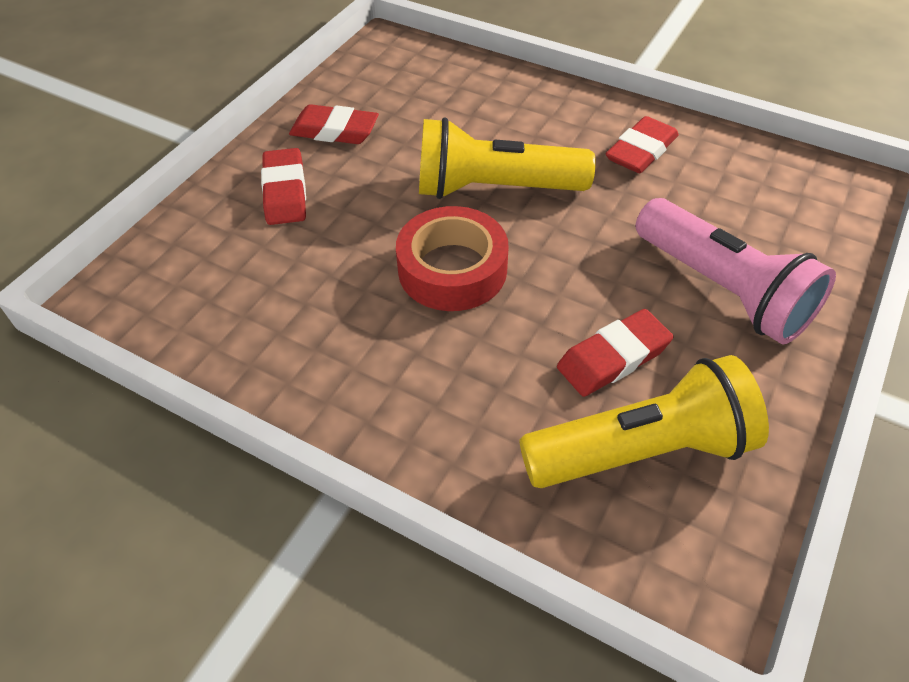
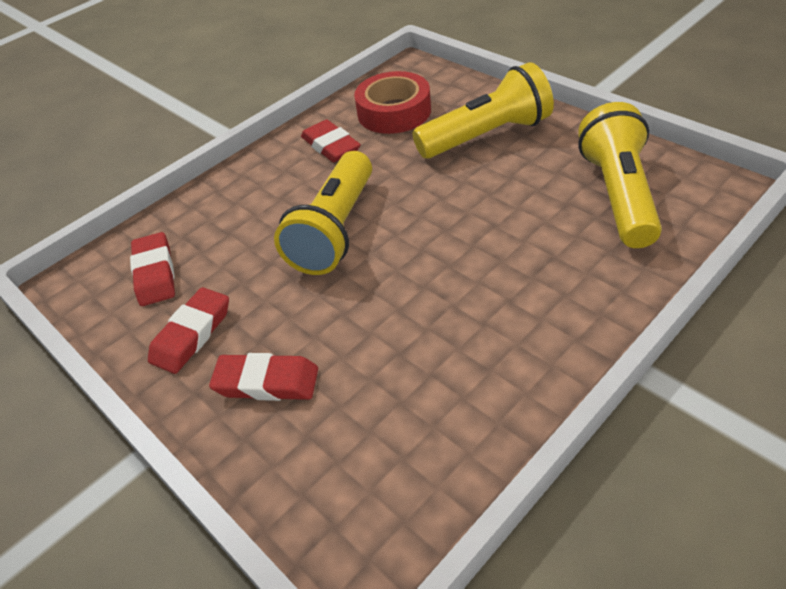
camera: 70 degrees left, 5 degrees down
(452, 269) = (422, 267): red tape -> red tape (394, 112)
(613, 358) = (536, 194): red eraser -> red eraser (155, 273)
(723, 289) = (486, 136): pink flashlight -> yellow flashlight

